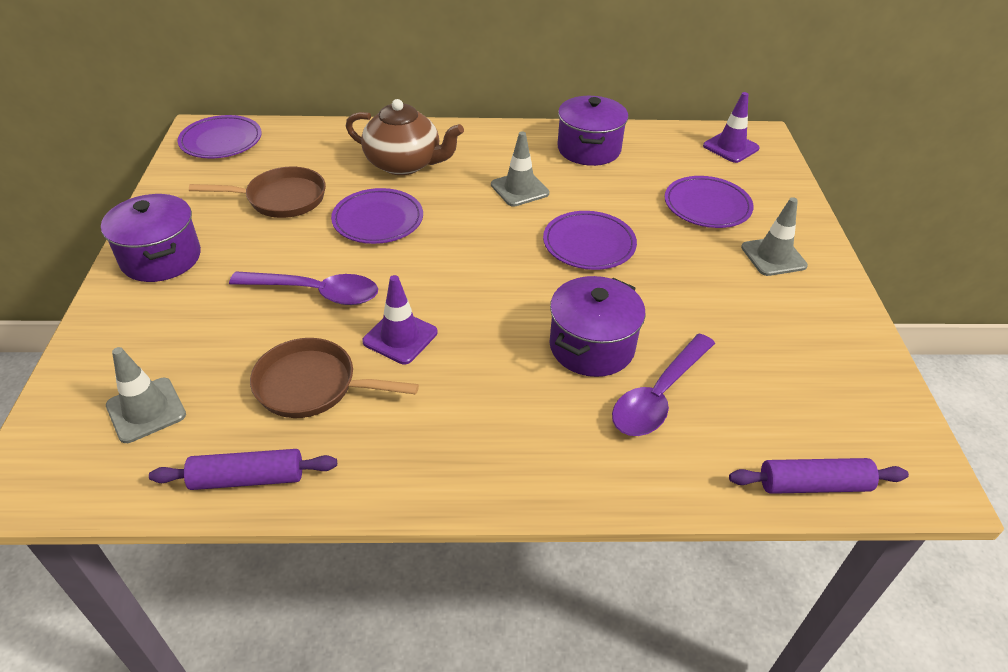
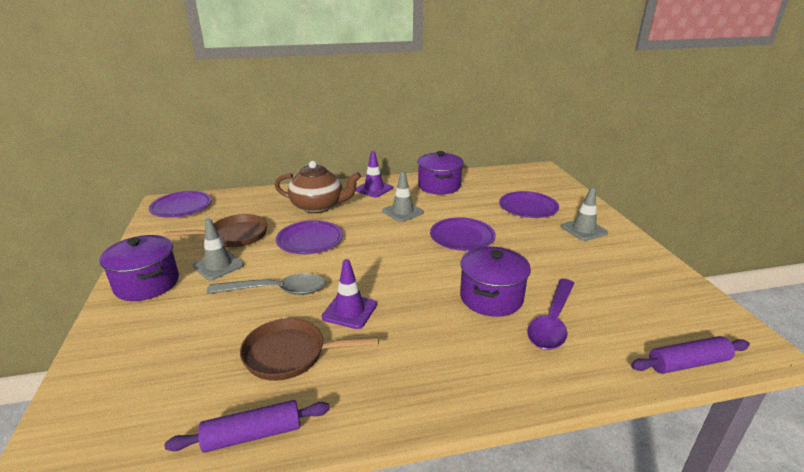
camera: 10 degrees left, 15 degrees down
(146, 410) = (151, 395): grey traffic cone -> grey traffic cone (218, 265)
(315, 293) = (276, 291): purple spoon -> grey spoon
(730, 147) = (527, 176): purple traffic cone -> purple traffic cone (374, 189)

